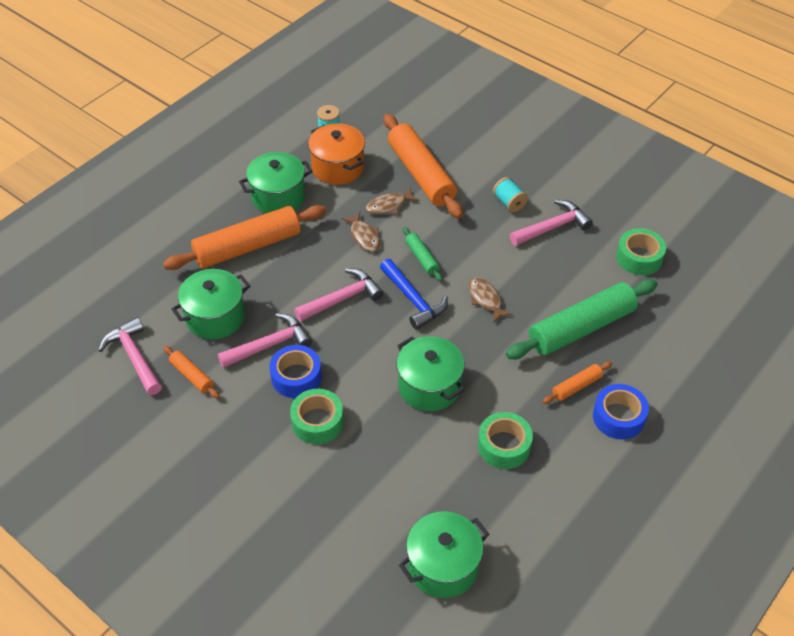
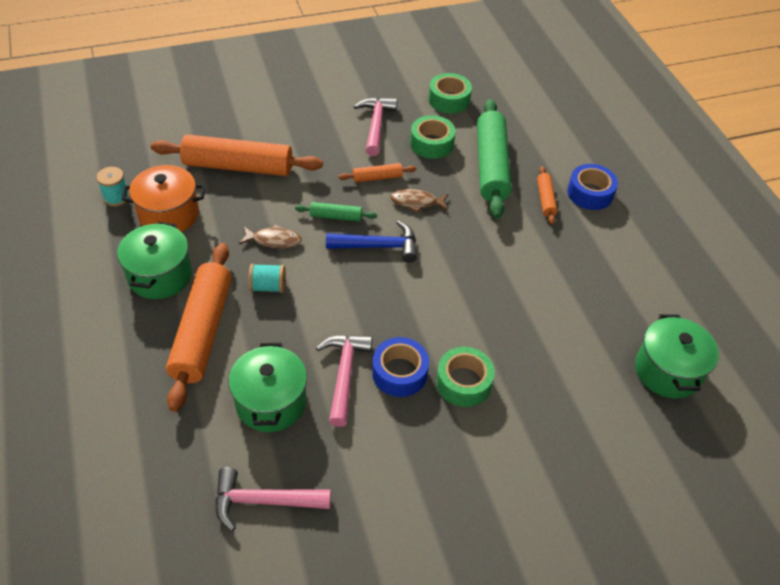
camera: 60 degrees left, 0 degrees up
(192, 376) = (331, 459): orange rolling pin -> orange rolling pin (377, 177)
(342, 298) = (334, 293): pink hammer -> none
(389, 205) = (253, 205): brown fish -> none
(429, 386) = (481, 285): green pot -> none
(504, 446) = (574, 271): green tape -> green tape (431, 143)
(509, 203) = (326, 134): turquoise spool -> turquoise spool (268, 287)

